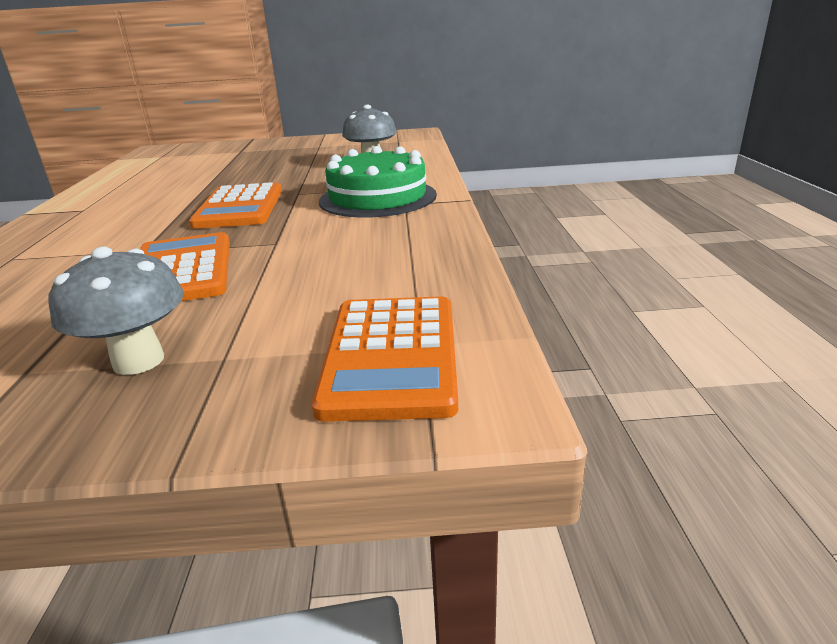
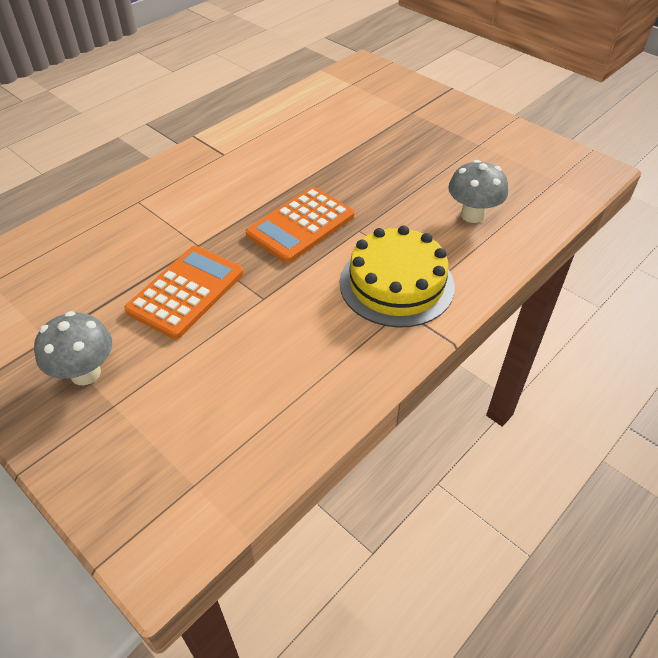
camera: 45 degrees right, 20 degrees up
(377, 198) = (396, 284): green cake -> yellow cake
(392, 356) = (169, 481): orange calculator -> none

